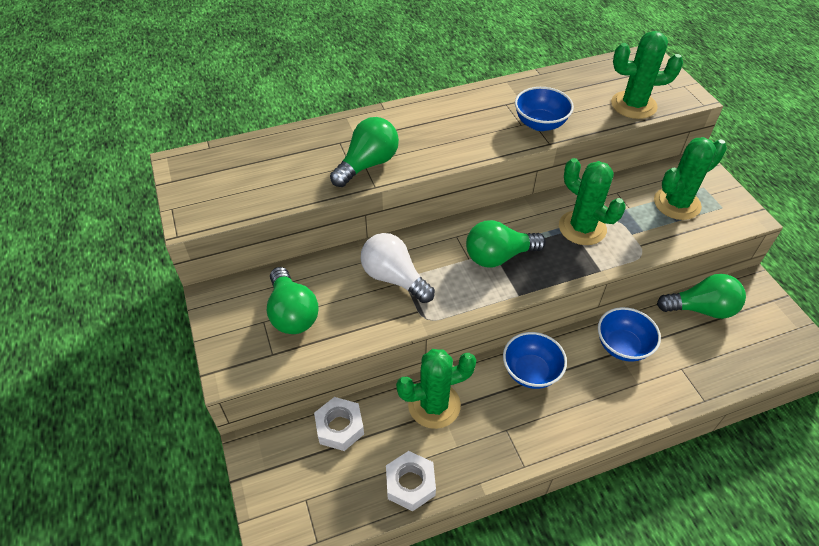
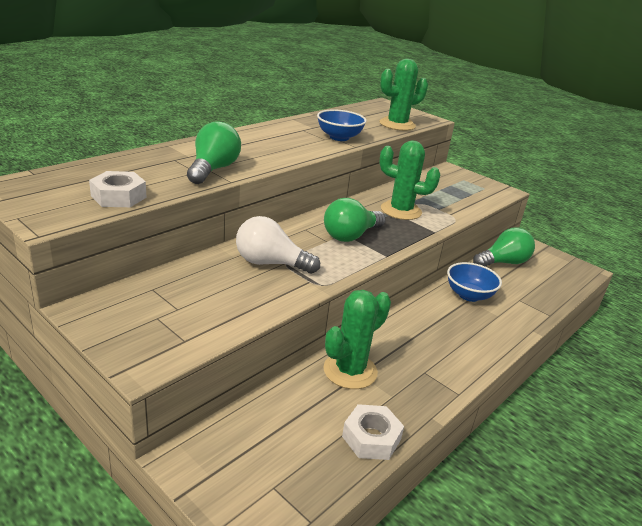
camera: 30 degrees left, 20 degrees down
(292, 313) = (185, 305): green light bulb -> none
(340, 427) = (270, 413): white nut -> white nut (118, 196)
(531, 372) = (414, 327): blue bowl -> none
(677, 204) = (454, 190): green cactus -> none

